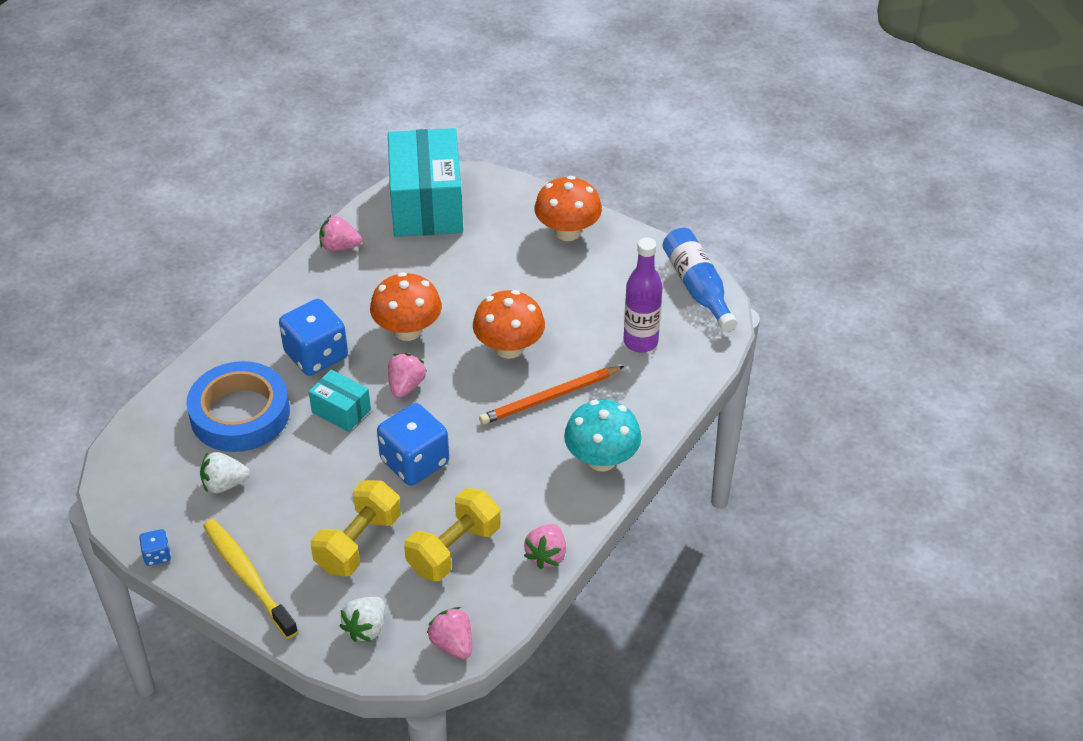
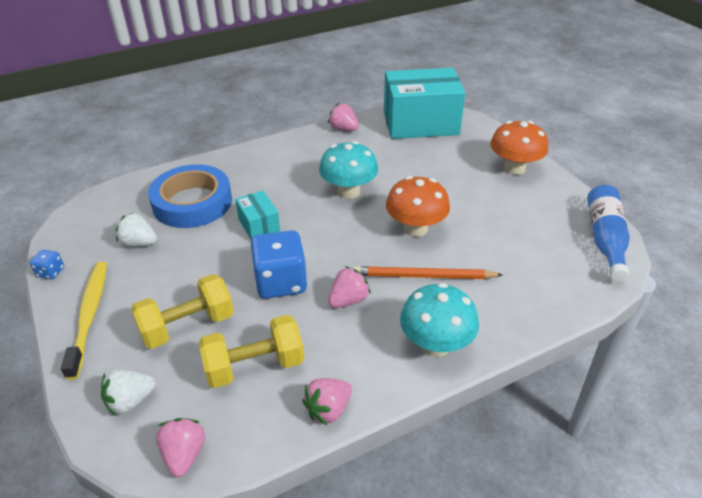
camera: 30 degrees right, 5 degrees down
(316, 355) = (273, 185): blue dice -> none
(406, 386) = (318, 226): pink strawberry -> pink strawberry (348, 300)
(407, 330) = (348, 191): orange mushroom -> turquoise mushroom
(426, 205) = (420, 123): turquoise box -> turquoise box turned 60 degrees clockwise
(640, 342) = (529, 262): purple bottle -> none

